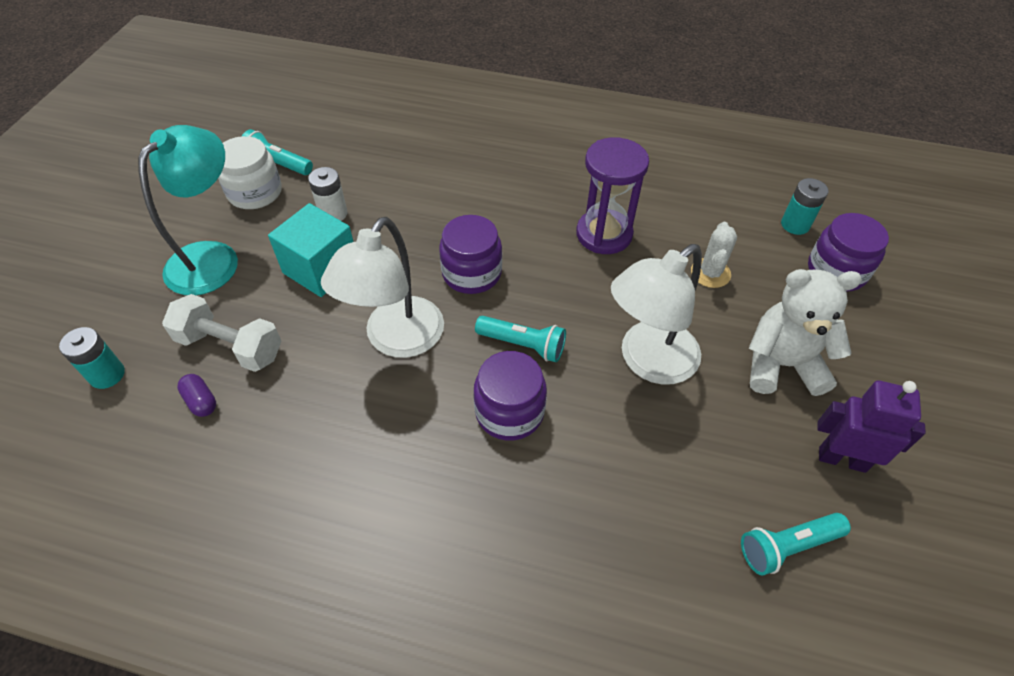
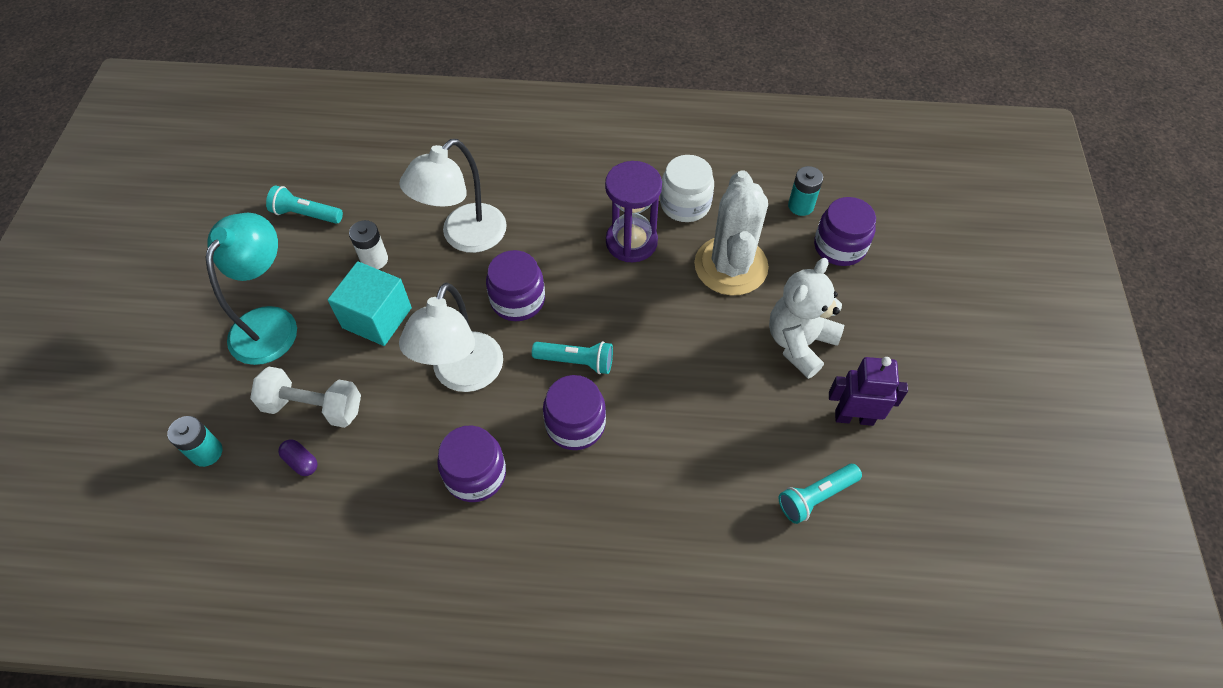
camera: 10 degrees left, 5 degrees up
(255, 192) = (292, 249): white jar -> white jar (685, 204)
(385, 448) = (475, 474): none -> purple jar
(648, 361) = (686, 359): white lamp -> white lamp (464, 237)
(710, 273) = (731, 266): white cactus -> white cactus, size x2.05
(781, 365) = (799, 343): white teddy bear -> white teddy bear turned 45 degrees counterclockwise

